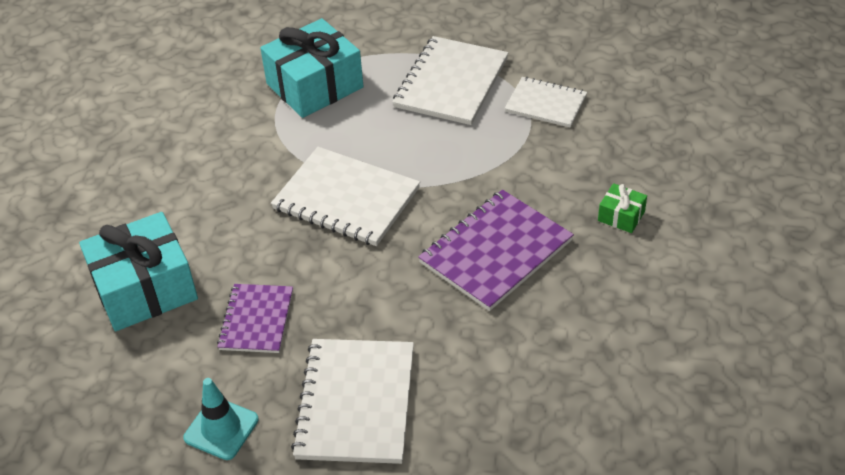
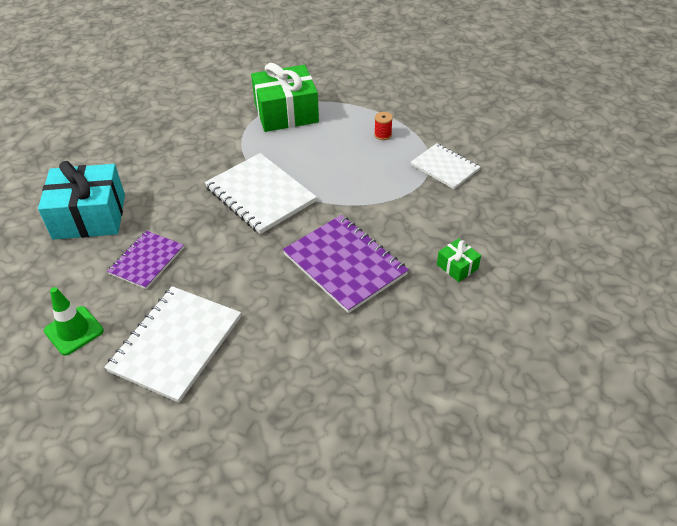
camera: 20 degrees right, 0 degrees up
(221, 429) = (74, 331): turquoise traffic cone -> green traffic cone
(315, 86) = (286, 113): turquoise gift -> green gift
(451, 83) = (383, 135): white notebook -> red spool
(495, 251) = (344, 264): purple notebook -> purple notebook turned 75 degrees clockwise

